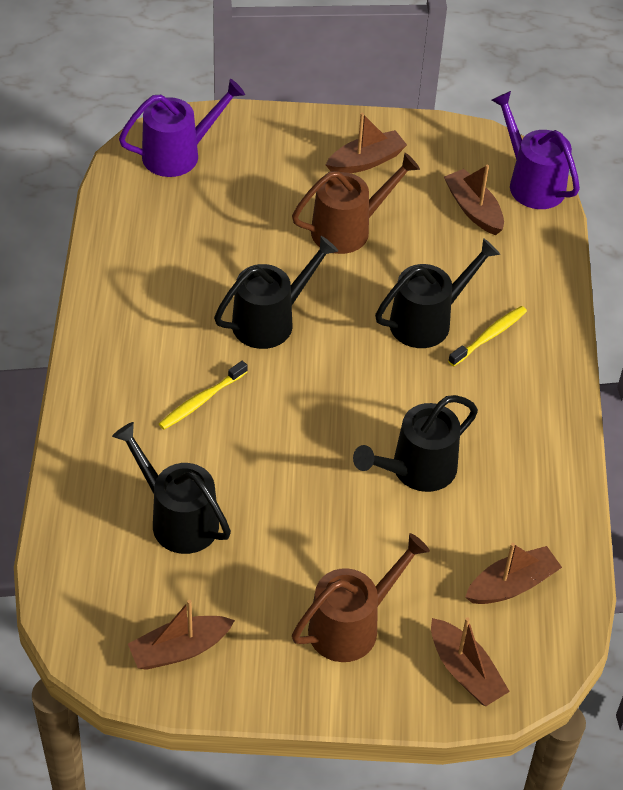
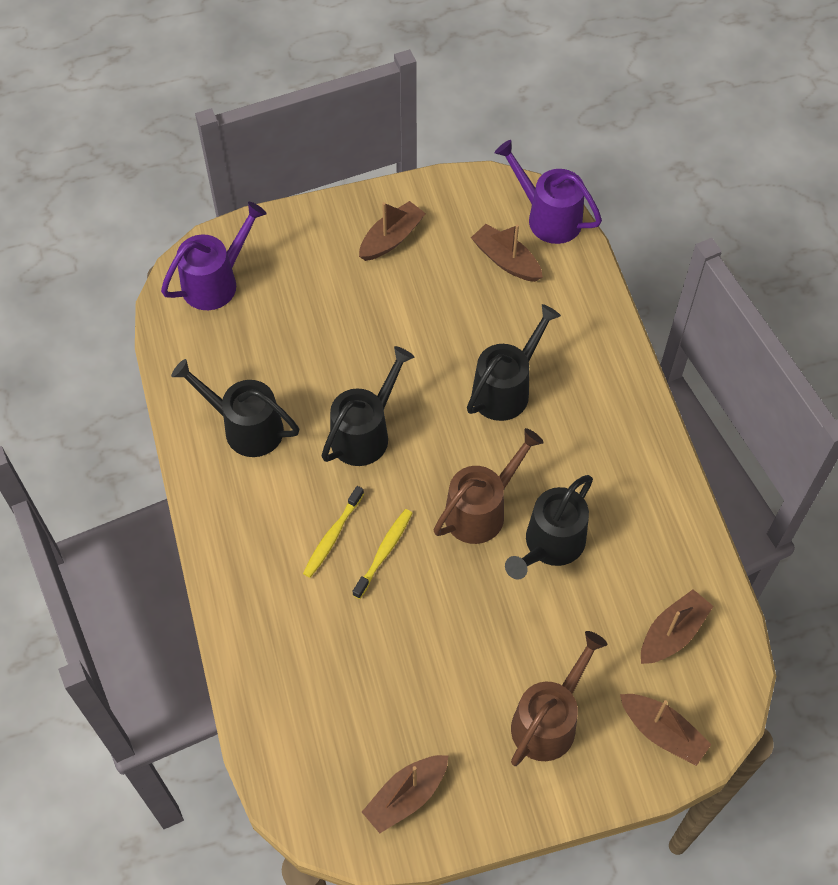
camera: 15 degrees left, 10 degrees up
(177, 519) = (356, 665): black watering can -> black watering can (246, 427)
(348, 229) = (401, 315): brown watering can -> brown watering can (481, 510)
(489, 336) = (565, 388): yellow toothbrush -> yellow toothbrush (384, 552)

